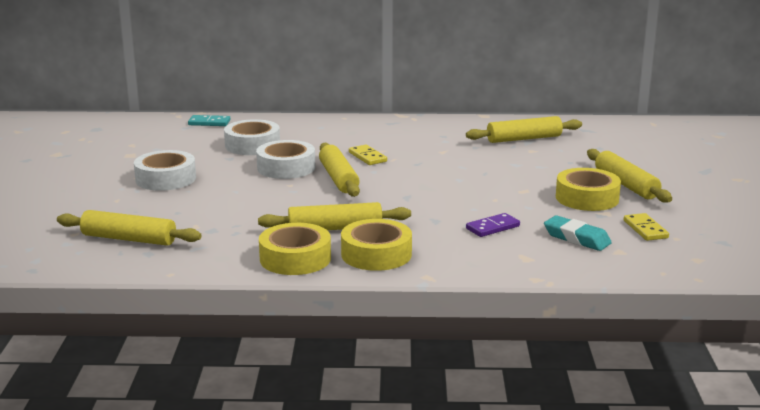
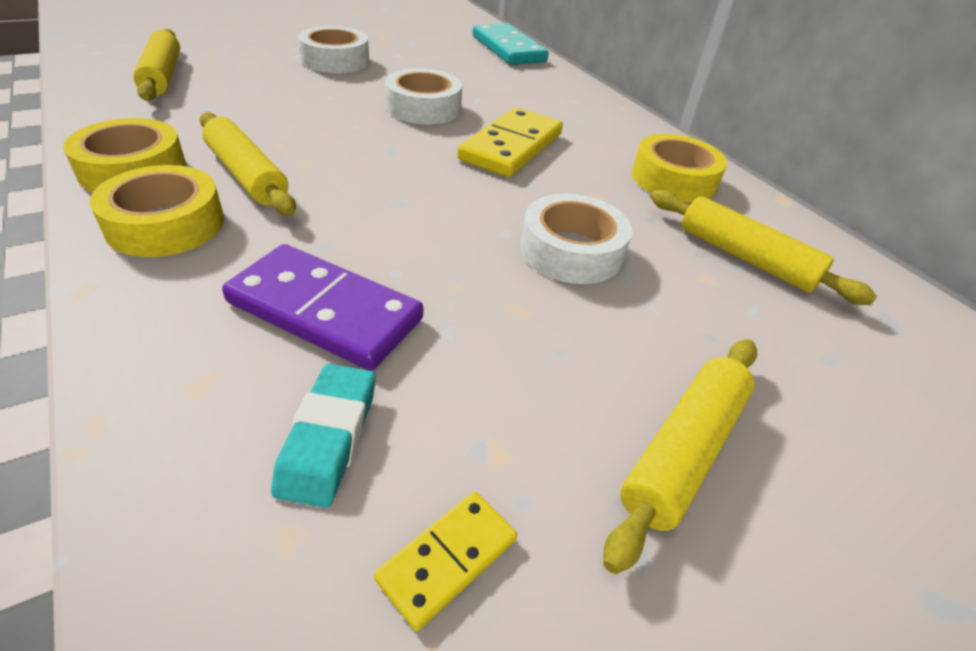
camera: 55 degrees right, 20 degrees up
(209, 123) = (508, 49): turquoise domino -> turquoise domino, size x1.92
(252, 145) = (471, 79): white tape -> white tape (571, 251)
(338, 178) = (419, 143): yellow rolling pin -> none
(367, 157) = (511, 147): yellow domino -> yellow domino, size x1.92
(492, 227) = (325, 311): purple domino -> purple domino, size x1.92
(587, 198) = (553, 403): yellow tape -> yellow tape (673, 179)

